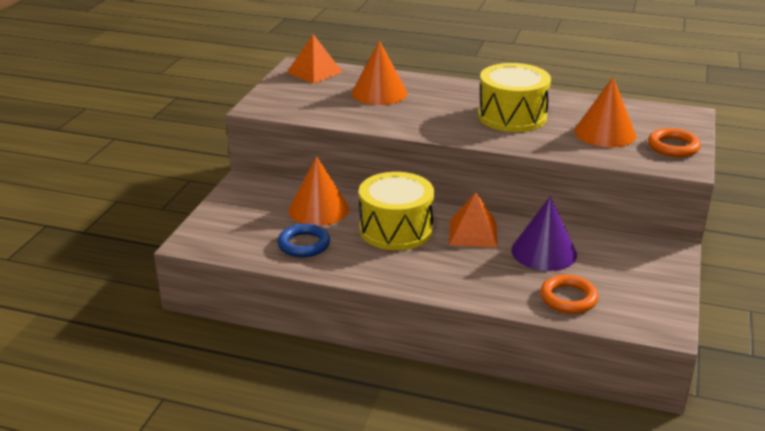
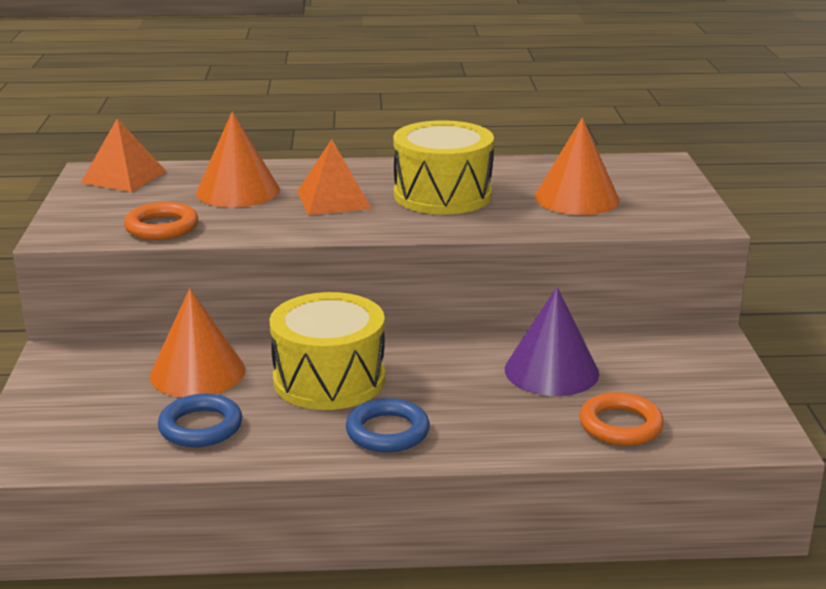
camera: 20 degrees left, 5 degrees down
(414, 271) = (387, 432): none -> blue ring
(473, 233) = (441, 364): orange pyramid -> orange pyramid (333, 200)
(673, 147) = (671, 202): orange ring -> orange ring (162, 227)

